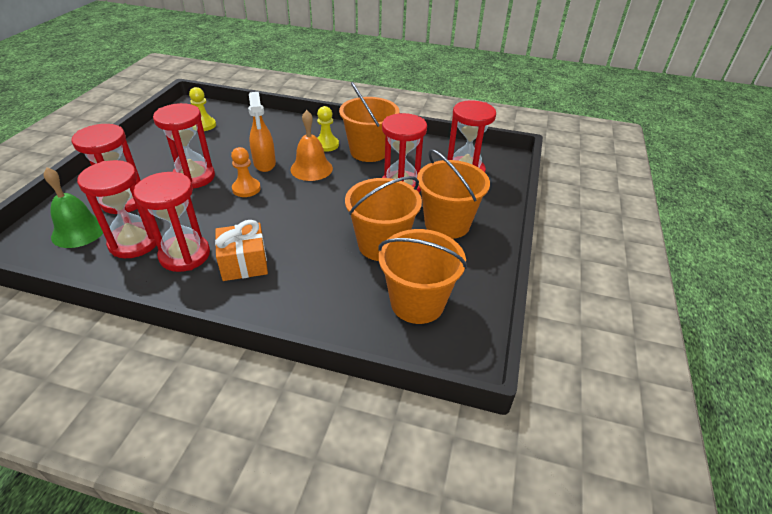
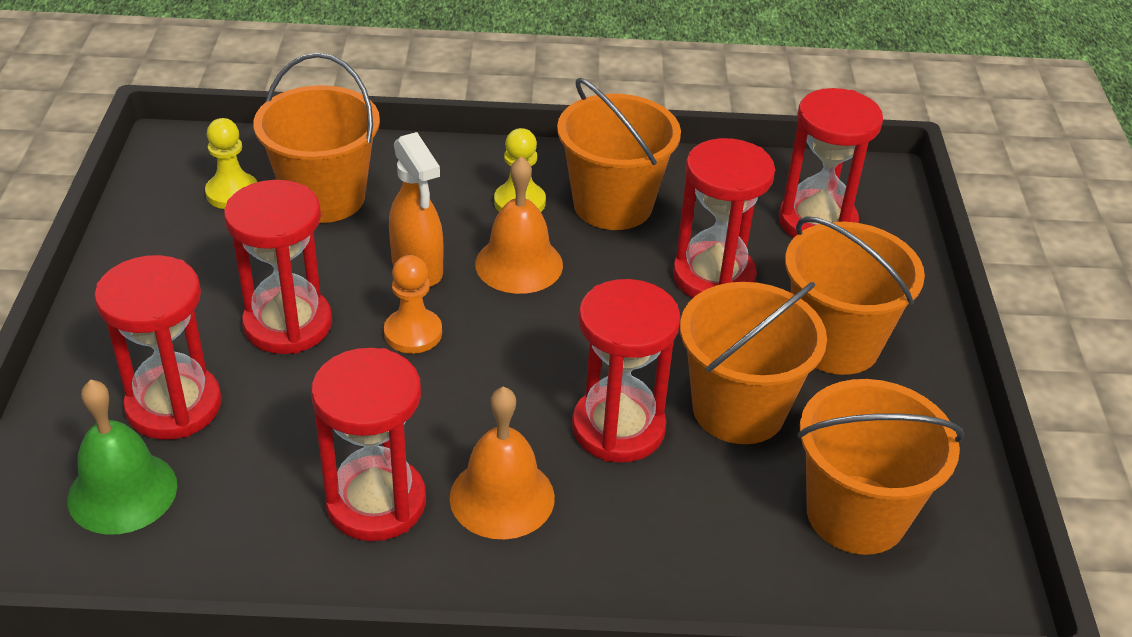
camera: 15 degrees left, 0 degrees up
(134, 242) = (256, 495): red hourglass -> red hourglass (618, 428)
(241, 132) = (324, 198): none -> orange bucket
(244, 263) = (502, 497): orange gift -> orange bell

